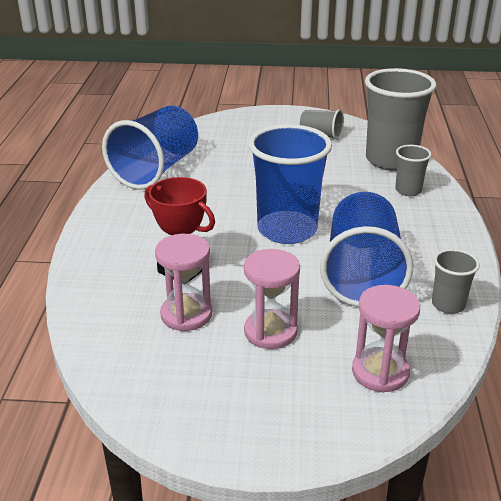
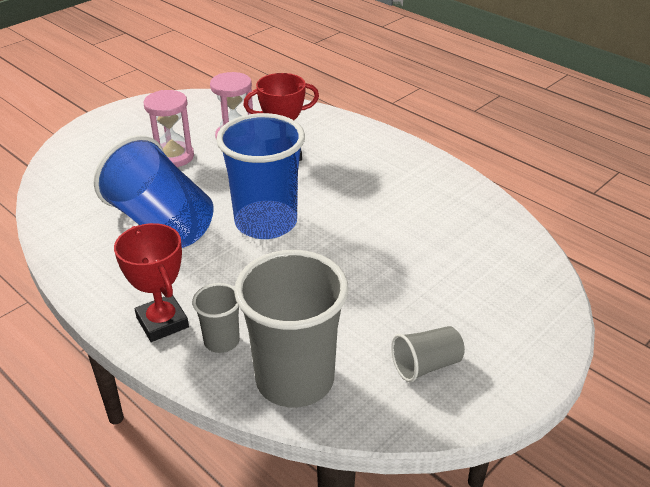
camera: 130 degrees right, 5 degrees up
(156, 170) = (460, 205): blue cup -> none
(380, 372) = (81, 174): pink hourglass -> none
(433, 216) = (162, 322): none -> red trophy
(448, 305) = (72, 240): grey cup -> none

